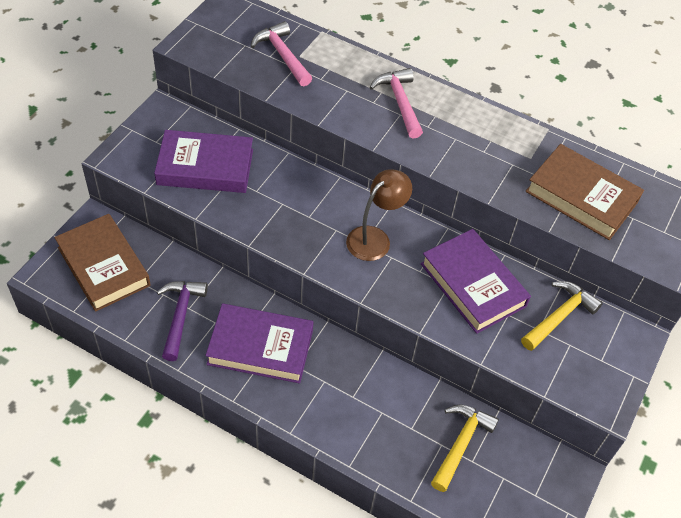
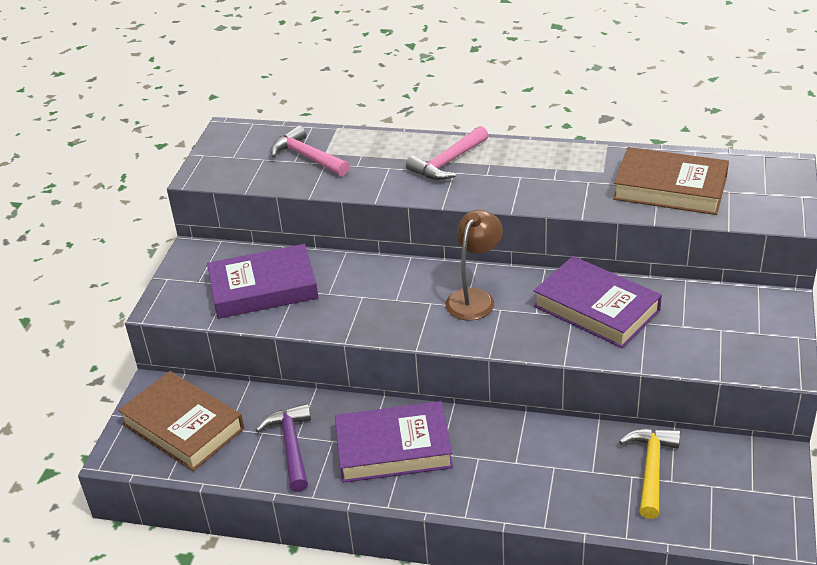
camera: 10 degrees left, 15 degrees down
(399, 102) = (448, 163): pink hammer -> pink hammer turned 105 degrees counterclockwise
(559, 316) = (697, 309): yellow hammer -> none

